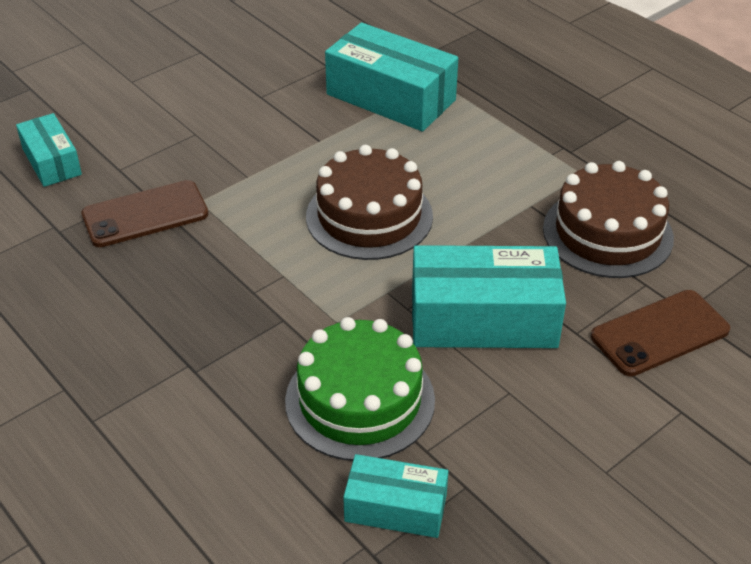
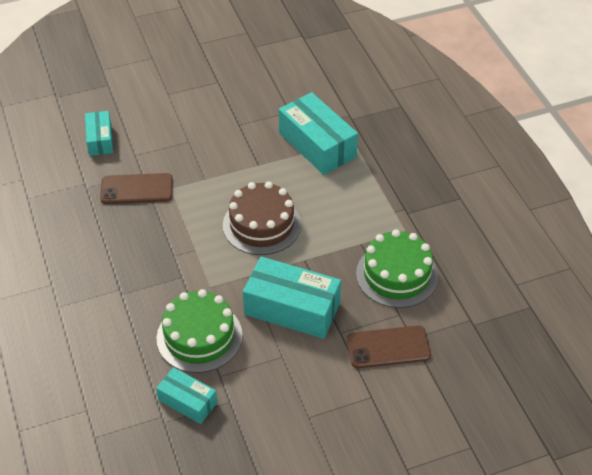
camera: 20 degrees right, 5 degrees up
(607, 233) = (396, 275): brown cake -> green cake

